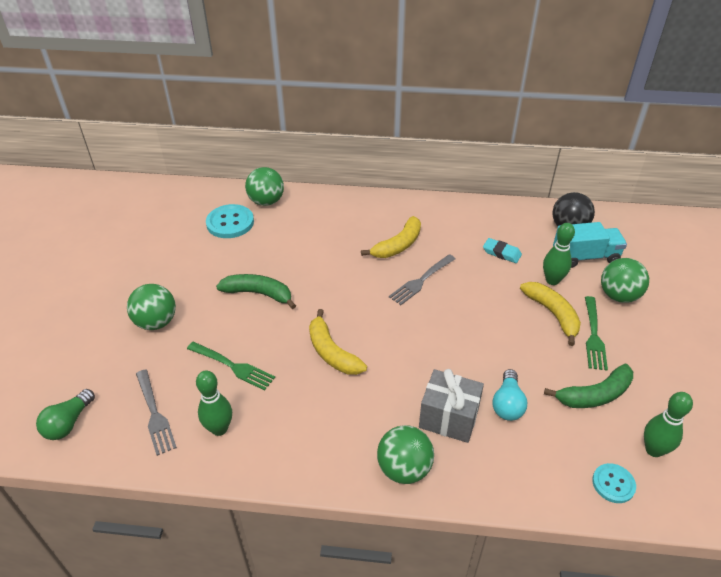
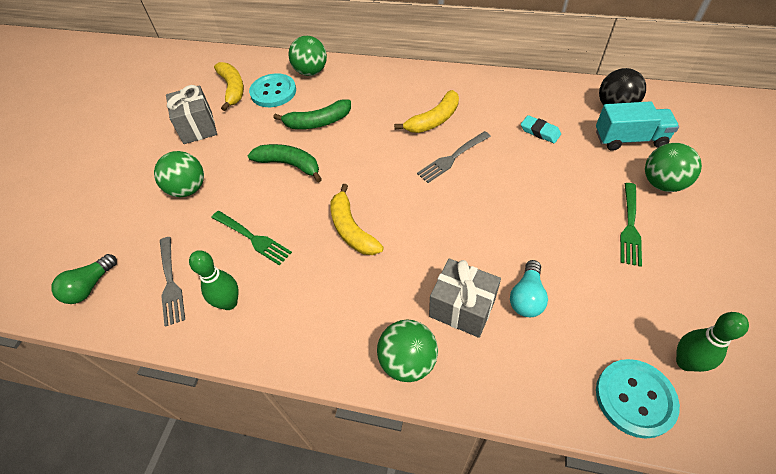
camera: 10 degrees right, 10 degrees up
(155, 260) = (198, 127): none -> grey gift
(552, 280) = (591, 163): green bowling pin -> none
(552, 314) = (587, 200): yellow banana -> yellow banana (232, 89)
(595, 395) = (624, 294): green banana -> green banana (318, 122)
(613, 484) = (635, 398): turquoise button -> turquoise button, size x1.67

